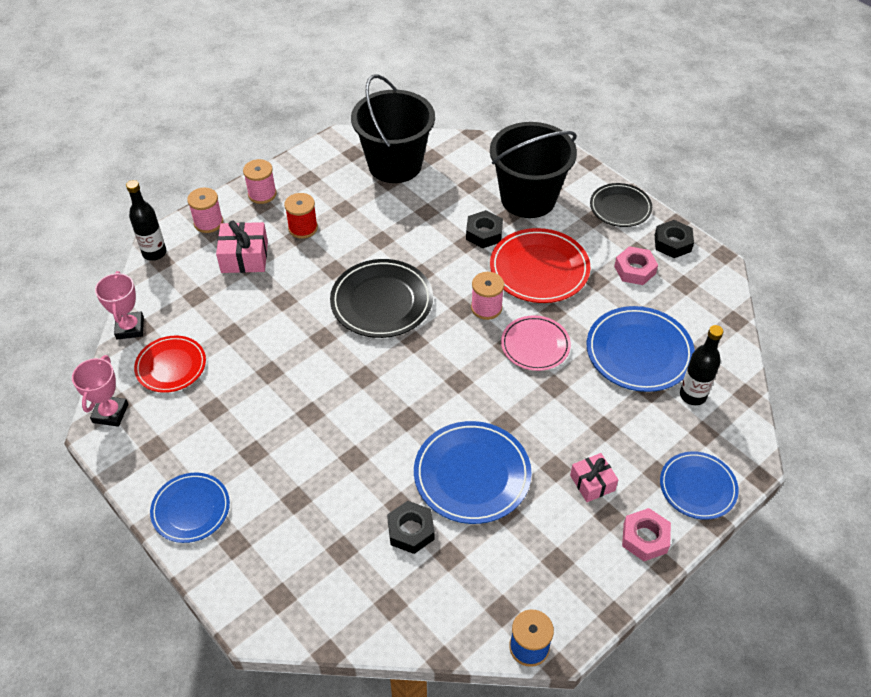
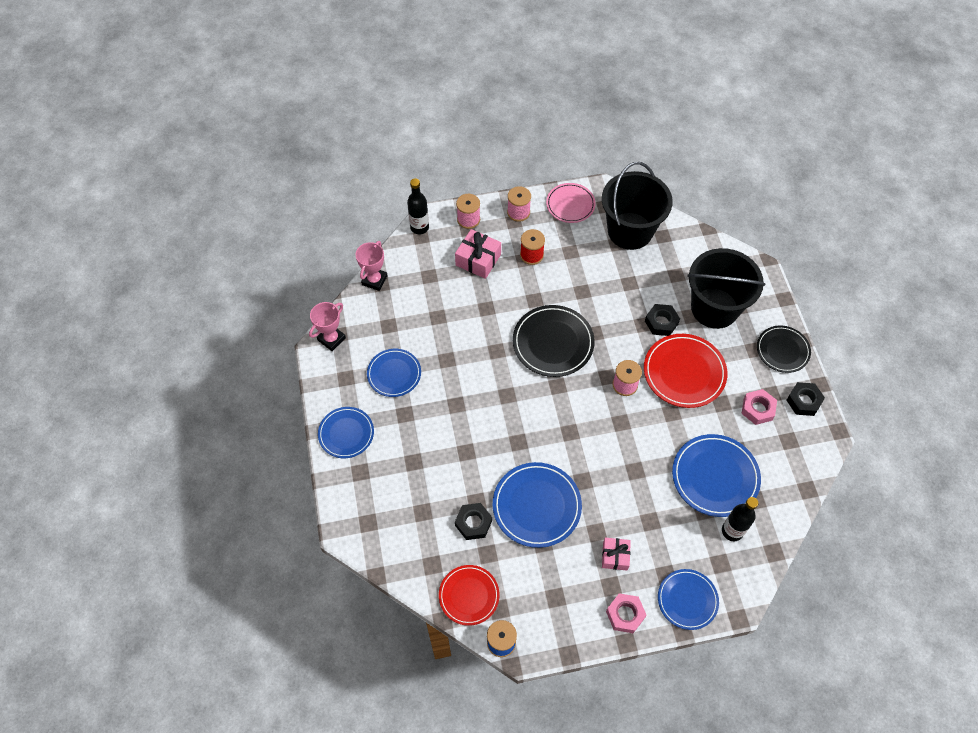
camera: 30 degrees right, 10 degrees up
(171, 366) = (386, 323): red plate -> red plate (469, 595)
(214, 415) = (394, 374): none -> blue plate
(535, 345) = (641, 432): pink plate -> pink plate (570, 204)

